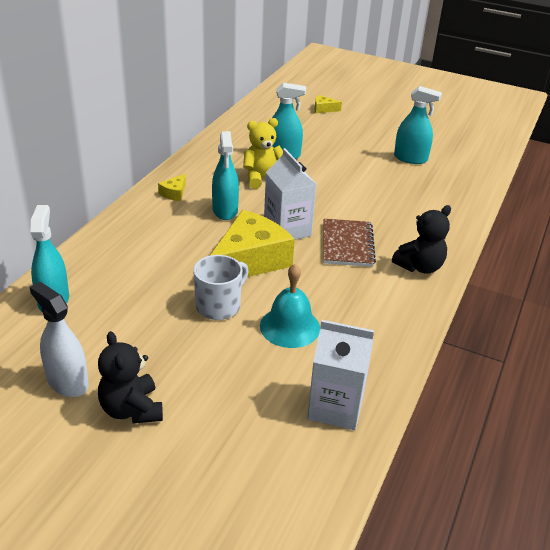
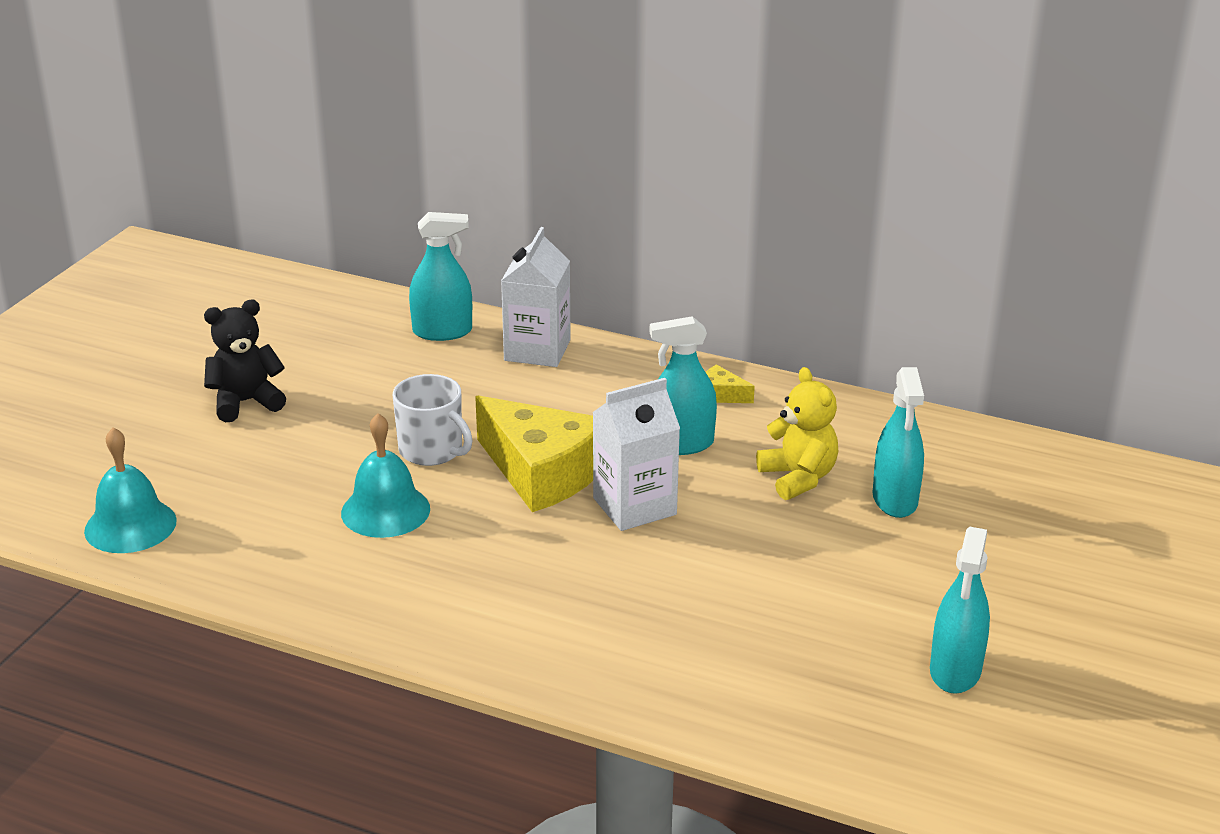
camera: 90 degrees right, 5 degrees down
(67, 382) = (295, 359): white spray bottle -> none
(308, 467) = (130, 525): none -> turquoise bell
(323, 109) = (1138, 552): yellow cheese -> none
(335, 407) = (223, 548): white carton -> white carton (537, 350)
(347, 244) = (601, 570): brown notebook -> none
(419, 267) = (543, 650): black teddy bear -> none

